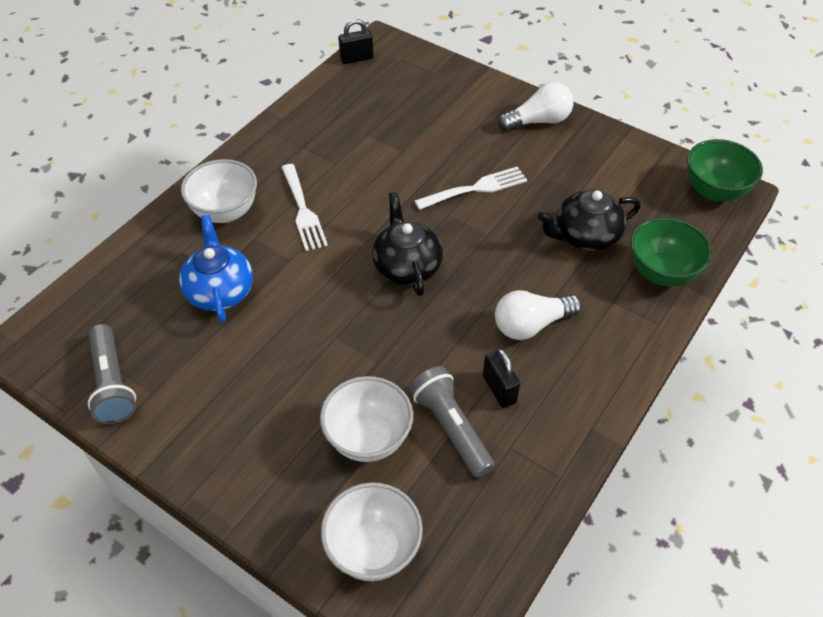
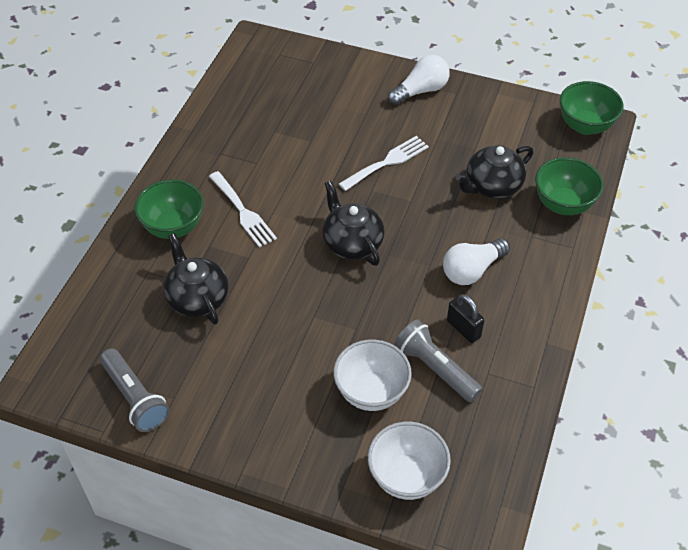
camera: 15 degrees left, 0 degrees up
(220, 291) = (197, 298): blue teapot -> black teapot
(225, 212) = (173, 227): white bowl -> green bowl
(356, 58) = (238, 61): black padlock -> none

